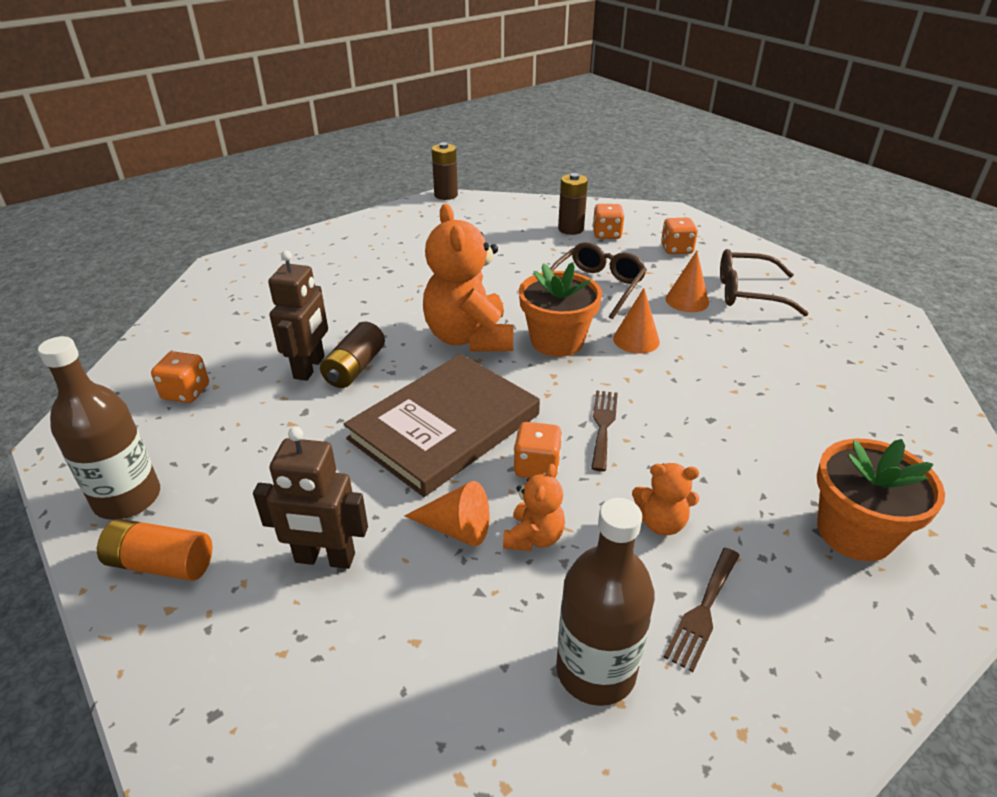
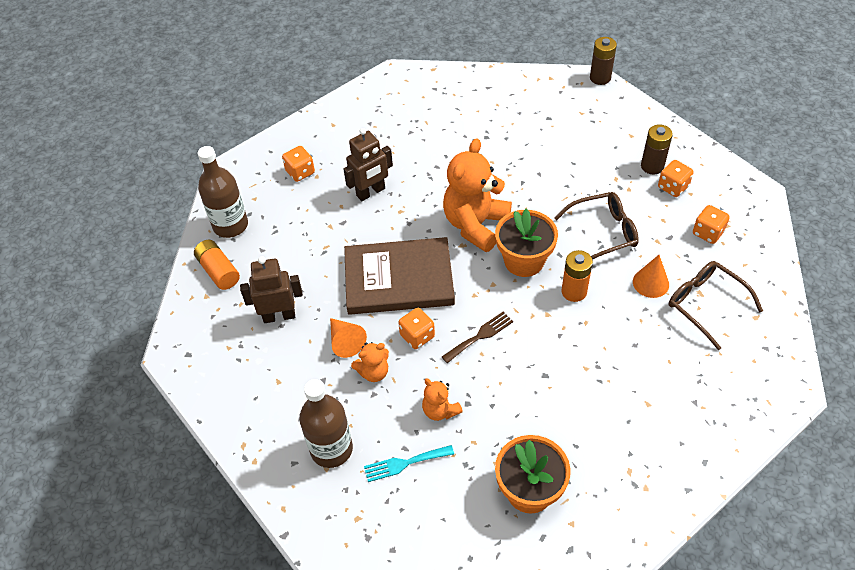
camera: 45 degrees right, 15 degrees up
(325, 559) = (279, 316): brown robot -> brown robot turned 120 degrees clockwise
(355, 368) = (392, 208): brown battery -> none
(636, 340) = (574, 291): orange cone -> orange battery
(703, 611) = (404, 463): brown fork -> turquoise fork

